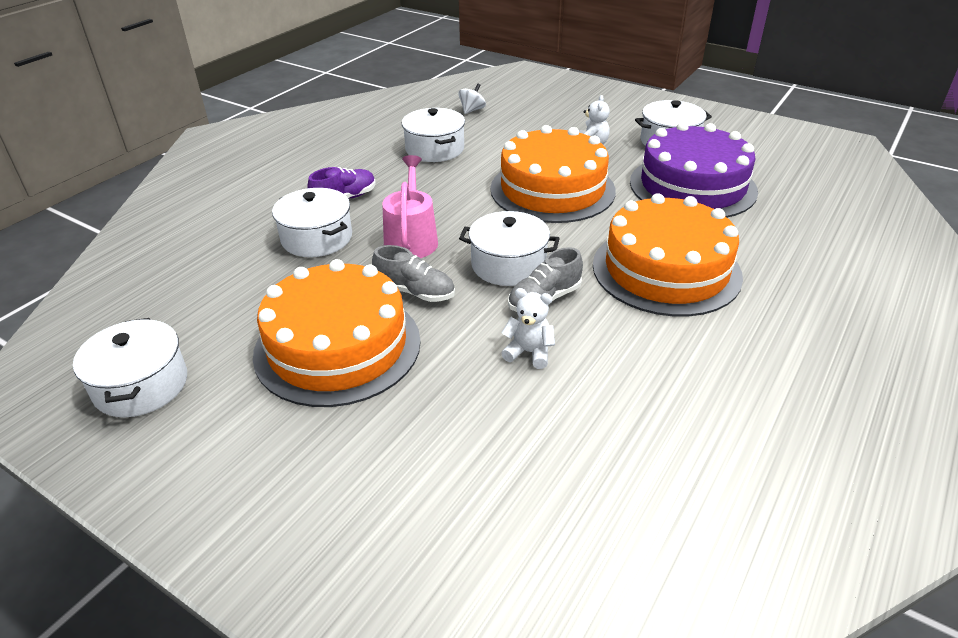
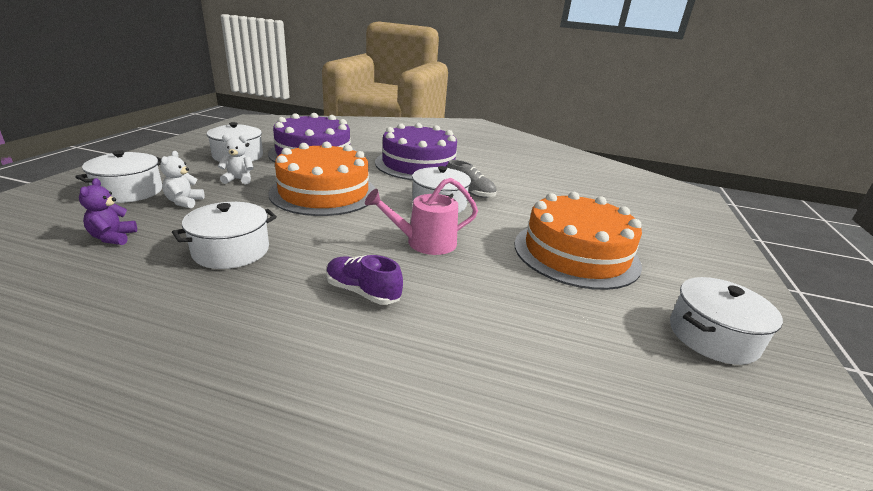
camera: 110 degrees left, 10 degrees down
(317, 238) = (449, 293): white pot -> white pot (129, 191)
(415, 292) = (494, 233): grey shoe -> none
(472, 110) = (113, 237): white spinning top -> purple teddy bear
(529, 352) = (520, 195): white teddy bear -> white teddy bear (184, 202)
(666, 270) = (418, 164): orange cake -> purple cake

